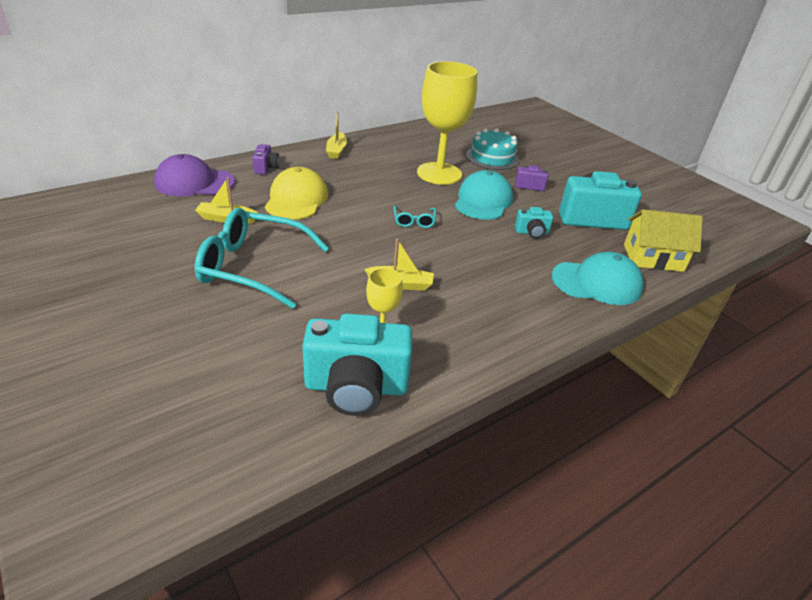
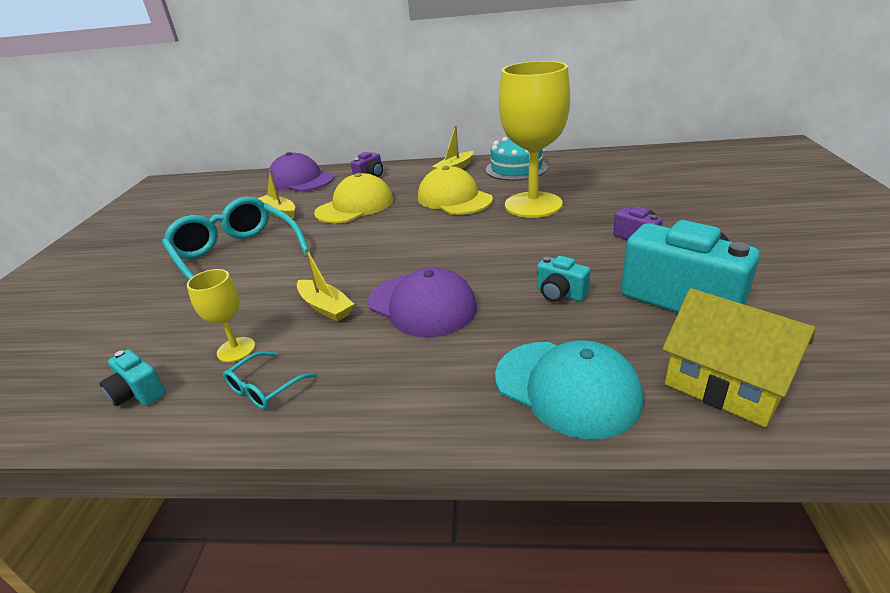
camera: 45 degrees right, 5 degrees down
(356, 387) = (138, 393): turquoise camera -> turquoise camera, size x0.48
(374, 178) = (454, 198): none -> yellow cap
(414, 221) = (432, 248): turquoise glasses -> turquoise glasses (264, 388)
(463, 262) = (422, 305): none -> purple cap
(483, 201) = (546, 243): turquoise cap -> none
(492, 157) = (629, 197): turquoise cake -> turquoise cake (516, 168)

